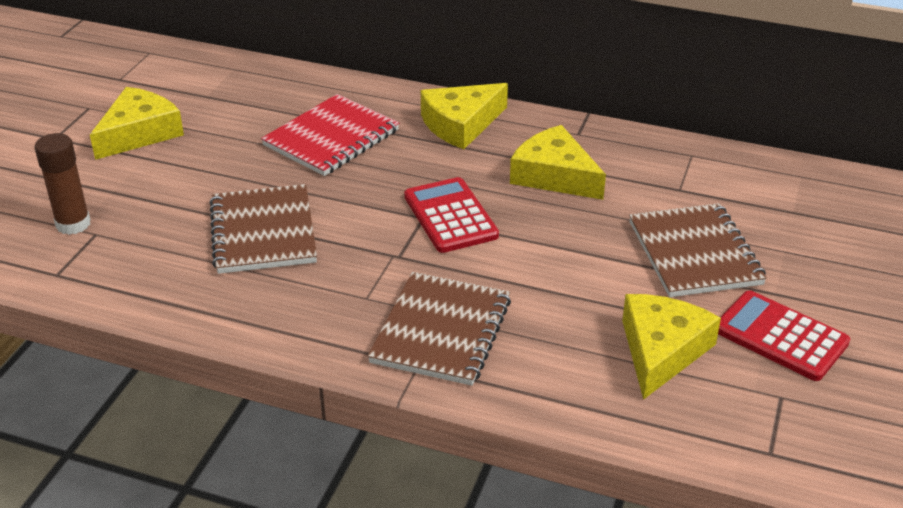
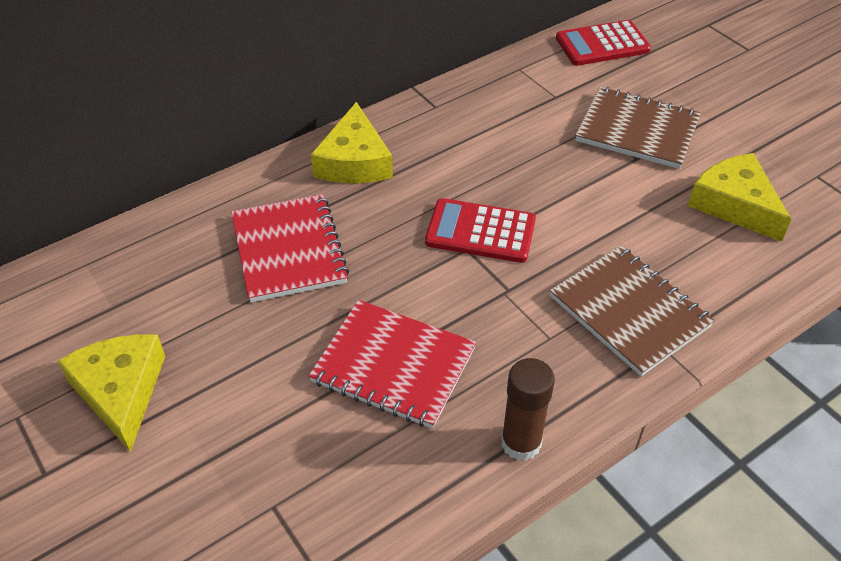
camera: 55 degrees left, 10 degrees up
(73, 224) = (236, 520): brown glue stick -> brown glue stick (521, 443)
(263, 232) = (393, 365): brown notebook -> red notebook
(554, 175) = (479, 147): yellow cheese -> none
(780, 336) = (756, 142): red calculator -> red calculator (602, 44)

